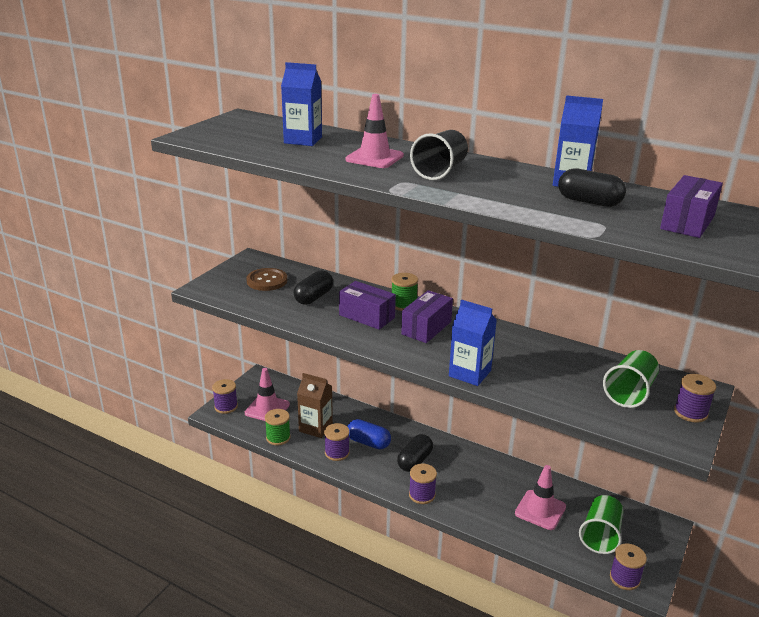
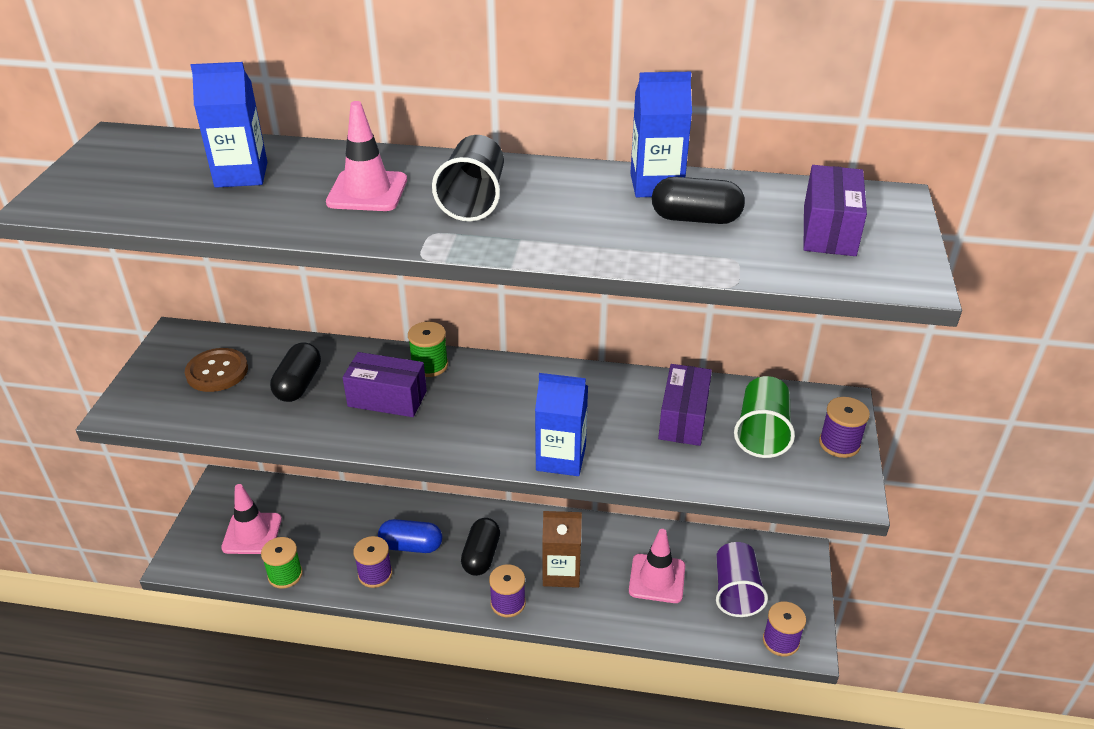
camera: 20 degrees left, 10 degrees up
(226, 407) = (190, 547): purple spool -> none
(315, 427) = (331, 543): brown carton -> brown carton (561, 572)
(426, 328) = (475, 397): purple box -> purple box (683, 418)
(600, 535) = (736, 591): green cup -> purple cup

